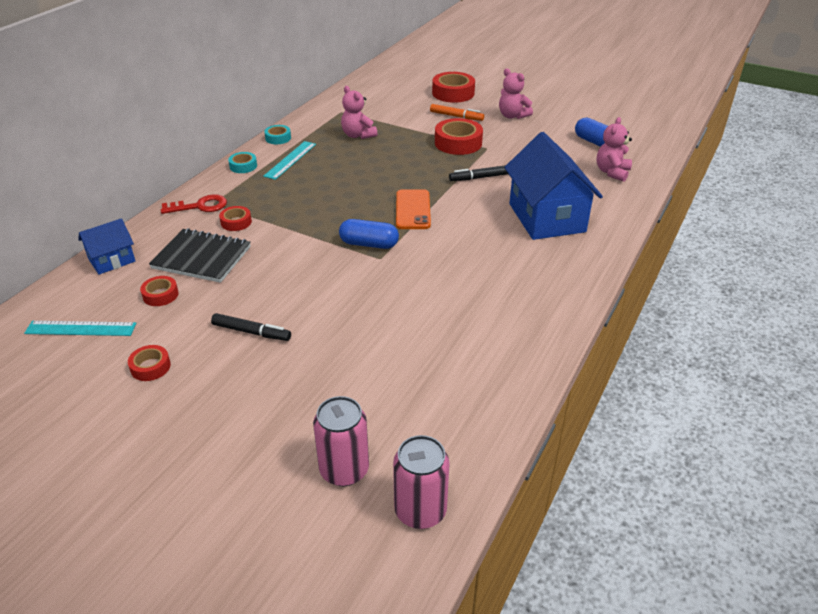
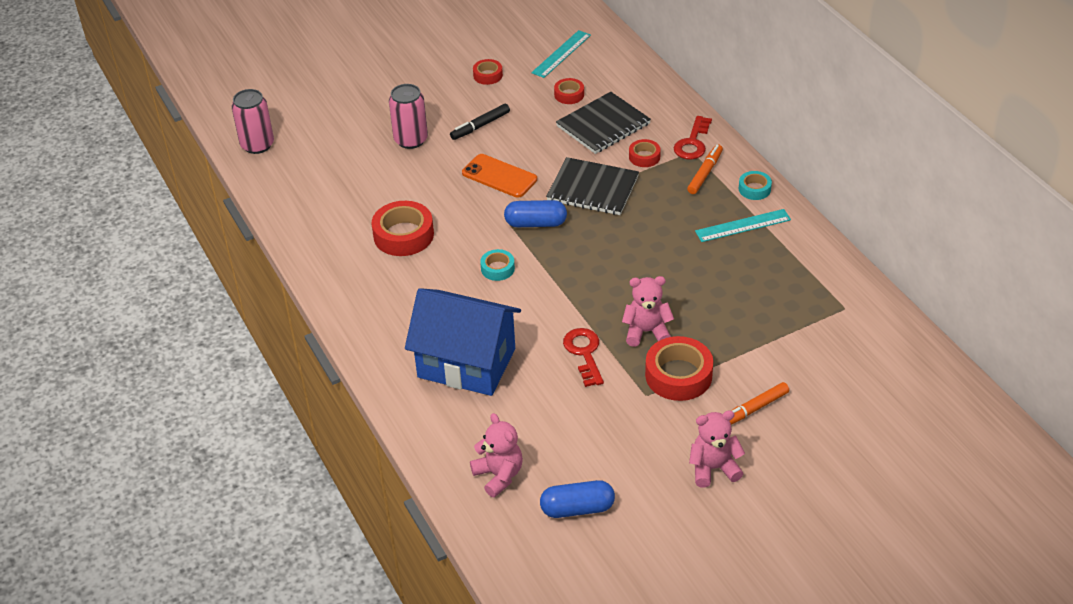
camera: 125 degrees right, 5 degrees up
(112, 260) = (641, 80): blue house -> none
(238, 190) = (705, 173): none -> orange marker
(278, 138) = (805, 232): turquoise tape -> turquoise tape (497, 268)
(290, 160) = (743, 225): turquoise ruler -> turquoise ruler turned 75 degrees counterclockwise
(299, 232) = (593, 189): none -> black notebook
(344, 470) = (316, 127): pink can -> pink can (411, 140)
(358, 135) = (765, 298): pink teddy bear -> pink teddy bear (646, 332)
(369, 244) = (536, 223): blue capsule -> blue capsule turned 45 degrees clockwise
(413, 210) = (566, 274): orange phone -> orange phone (499, 176)
(453, 93) = (831, 443): red tape -> red tape (403, 235)
(480, 178) = (584, 353): black marker -> red key

